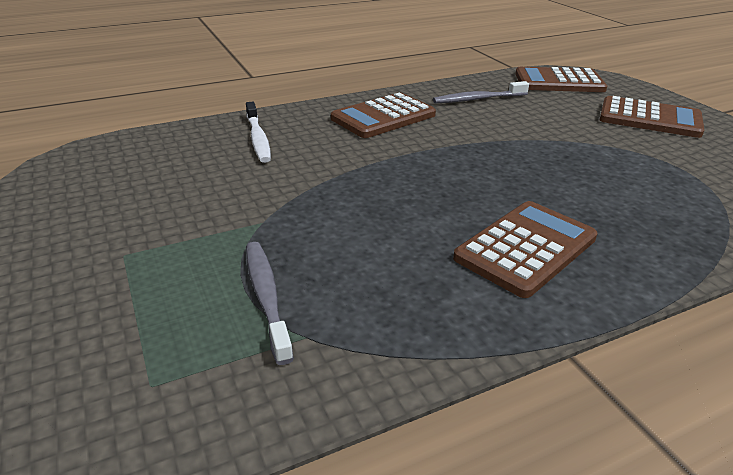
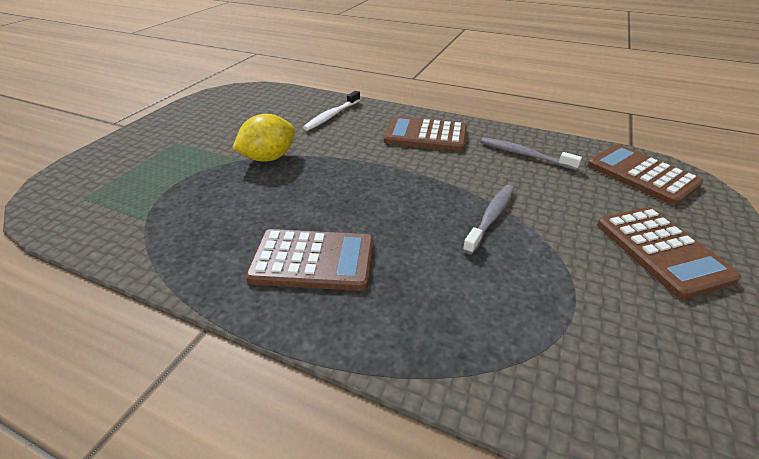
camera: 50 degrees right, 5 degrees up
(266, 297) = (171, 193): grey toothbrush -> grey toothbrush (490, 217)
(289, 204) = (269, 158): none -> yellow lemon

